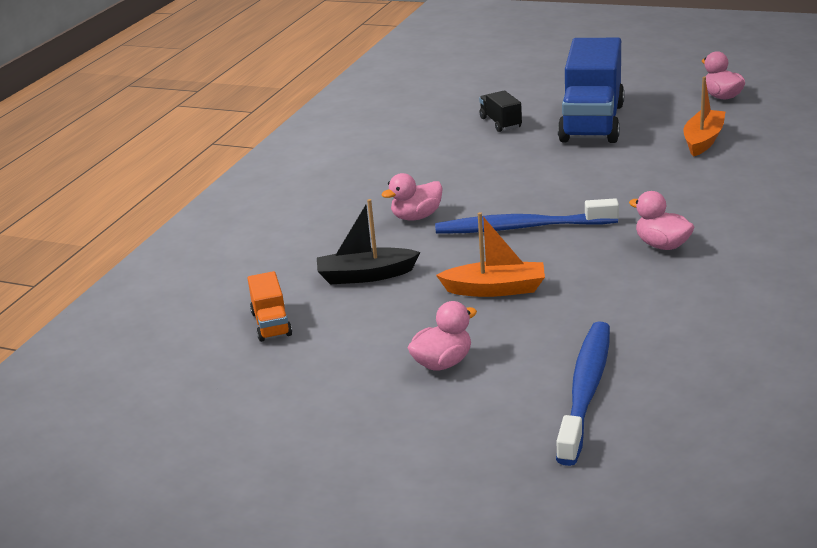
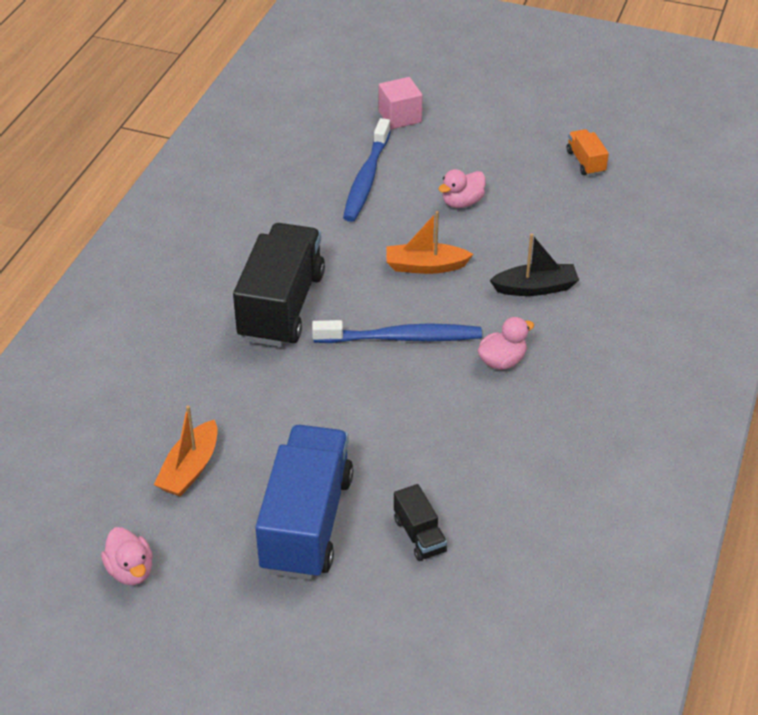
camera: 175 degrees right, 15 degrees up
(271, 324) = (599, 242): orange truck -> orange truck (585, 162)
(541, 500) = (400, 117): none -> pink cube
(662, 245) = (281, 306): pink duck -> black truck

